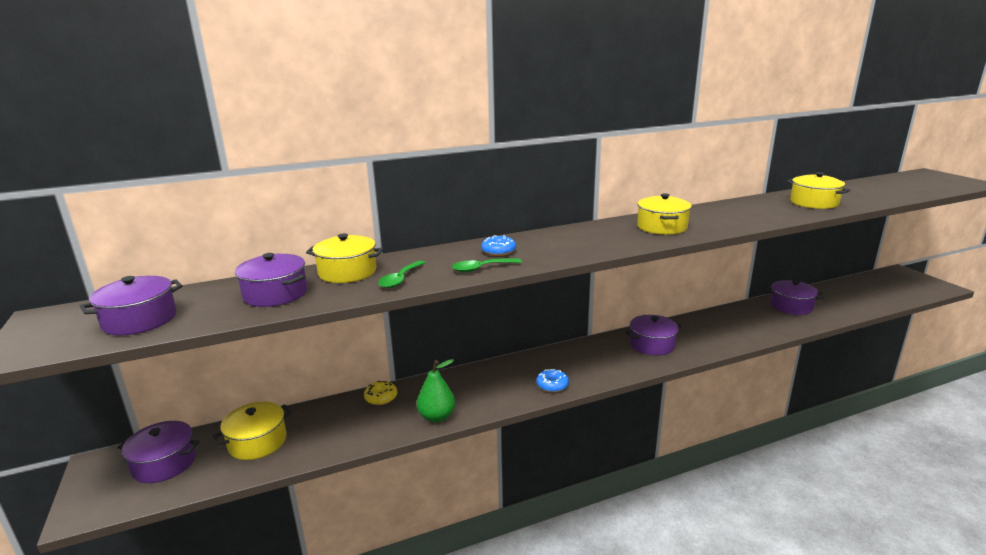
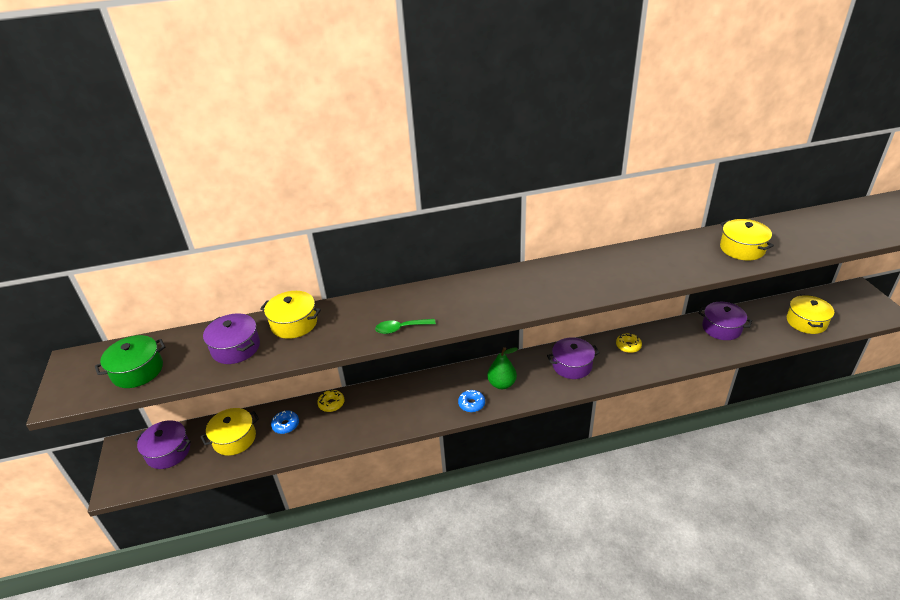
camera: 10 degrees right, 15 degrees up
(140, 320) = (137, 371): purple pot -> green pot
(400, 280) = (333, 338): green spoon -> none
(437, 417) = (371, 428): green pear -> green pear (502, 384)
(498, 251) = (422, 304): blue donut -> blue donut (286, 425)
(662, 227) = (577, 279): yellow pot -> yellow pot (806, 322)
(704, 325) = (628, 346): none -> yellow donut

